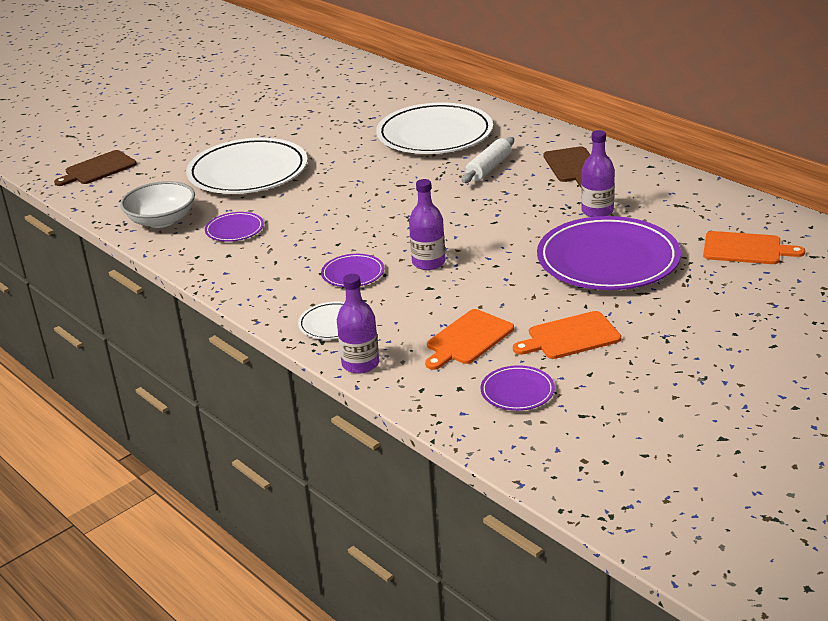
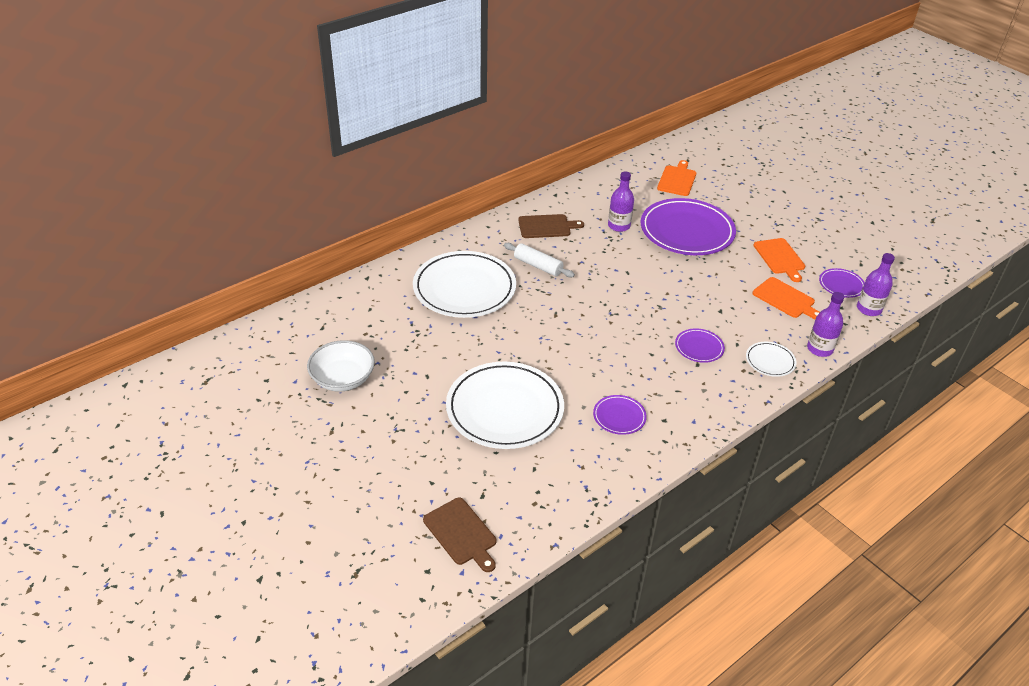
camera: 90 degrees left, 10 degrees up
(162, 220) = (593, 469): white bowl -> white bowl (343, 379)
(428, 262) = (685, 308): purple bottle -> purple bottle (868, 309)

